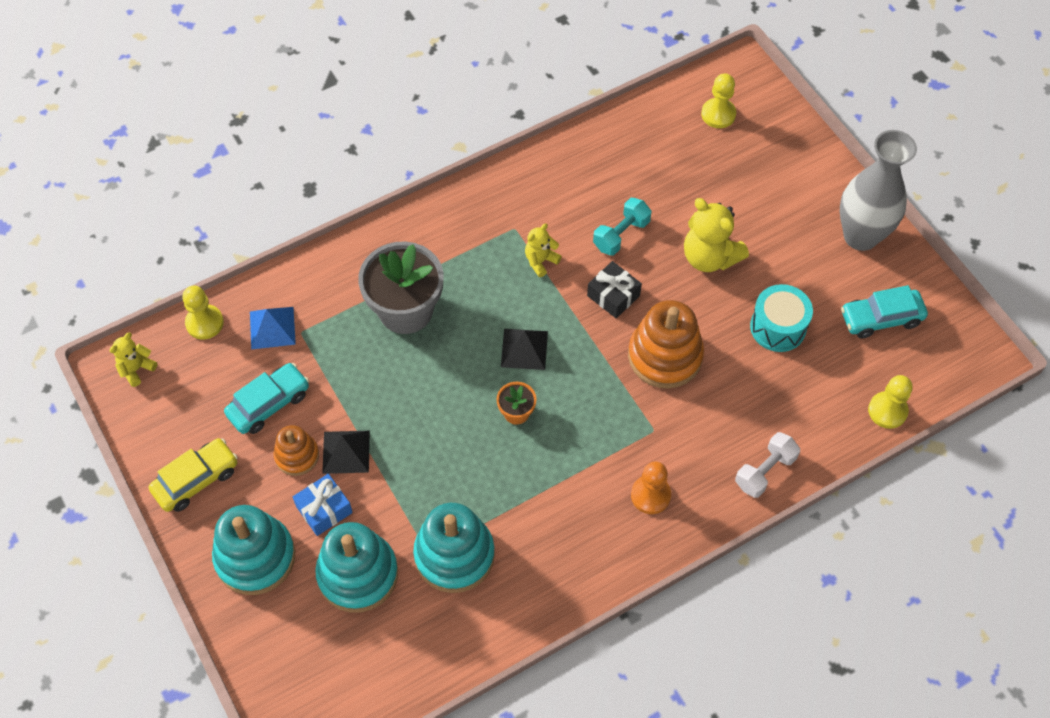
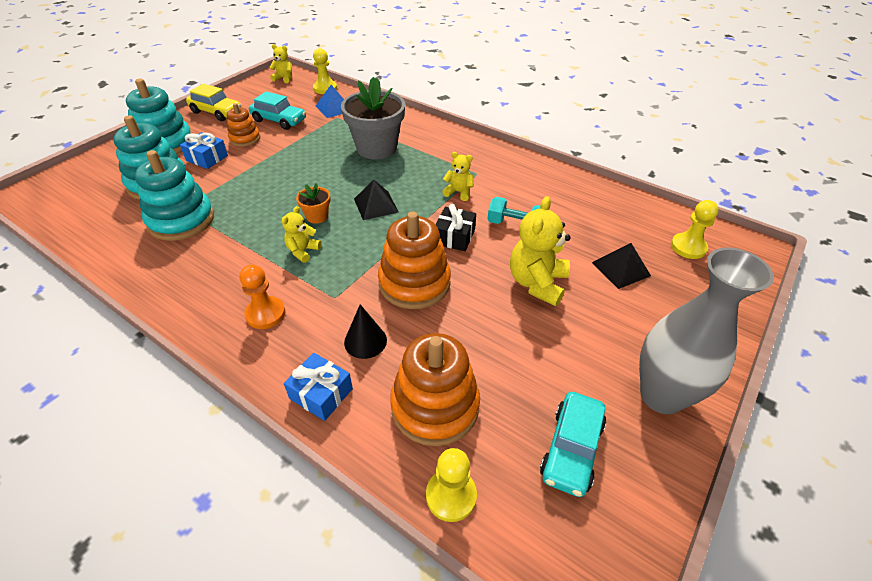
camera: 65 degrees right, 15 degrees down
(346, 452) = (254, 155): black pyramid -> black pyramid (620, 269)
(571, 441) = (303, 251): none -> yellow teddy bear
(721, 421) = (365, 341): none -> black cone
(765, 471) = (321, 393): white dumbbell -> blue gift
(778, 327) = (496, 355): turquoise drum -> none
(810, 392) = (435, 406): none -> orange stacking toy
(881, 318) = (571, 449): turquoise car -> turquoise car turned 120 degrees counterclockwise

